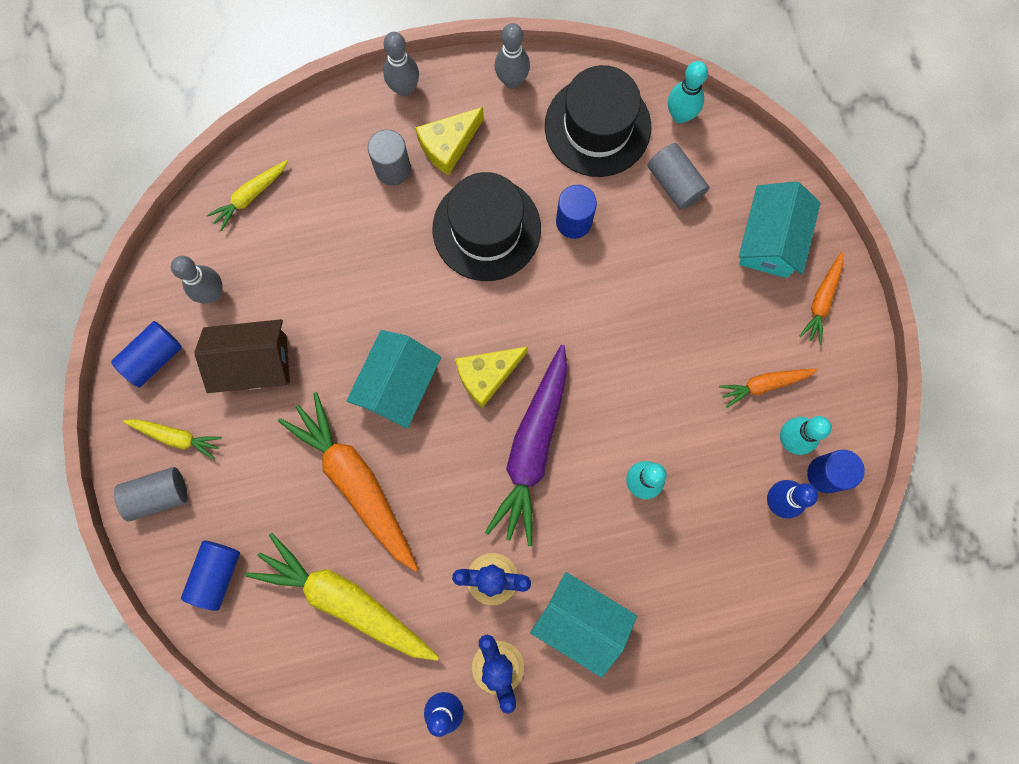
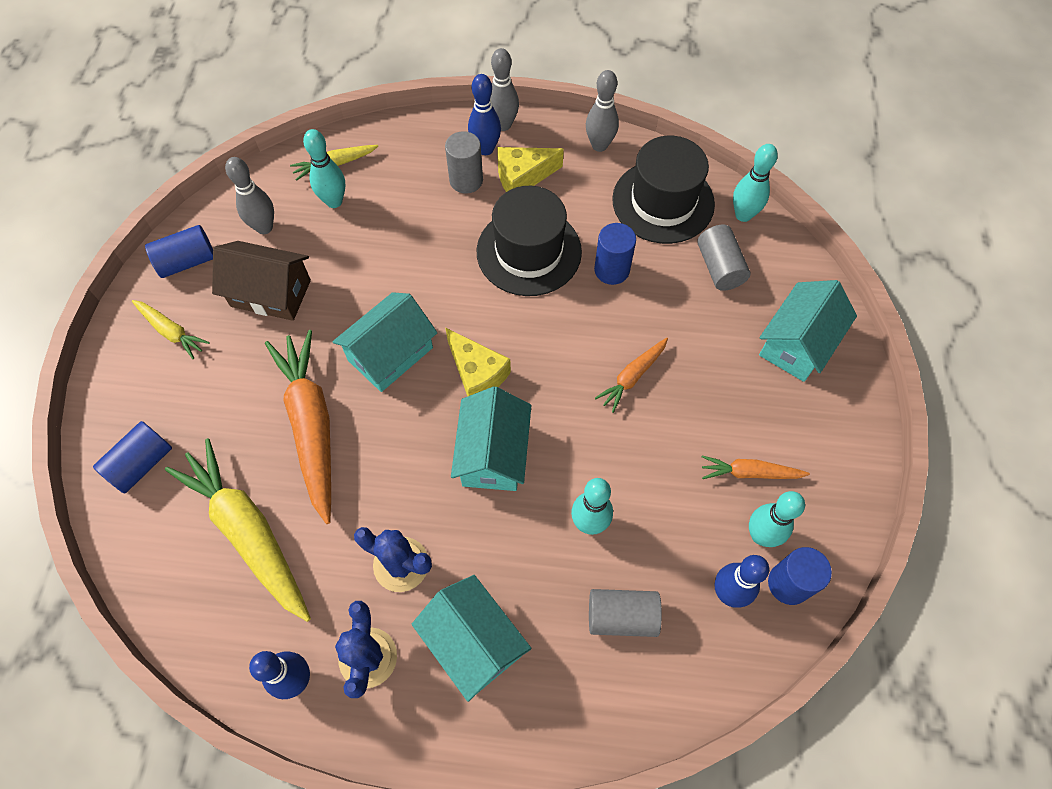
camera: 20 degrees right, 15 degrees down
(157, 495) = (128, 375): grey cylinder -> grey cylinder (622, 616)
(269, 239) = (334, 201): none -> turquoise bowling pin
(398, 124) = (485, 149): none -> blue bowling pin
(487, 375) = (477, 373): yellow cheese -> yellow cheese turned 120 degrees counterclockwise
(532, 449) = (493, 454): purple carrot -> turquoise house
(821, 301) = (833, 414): orange carrot -> orange carrot (632, 377)

